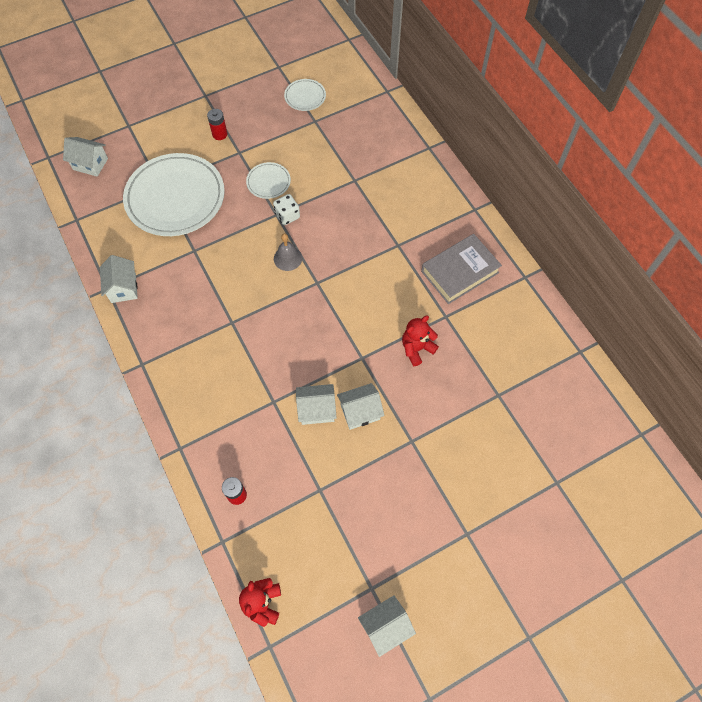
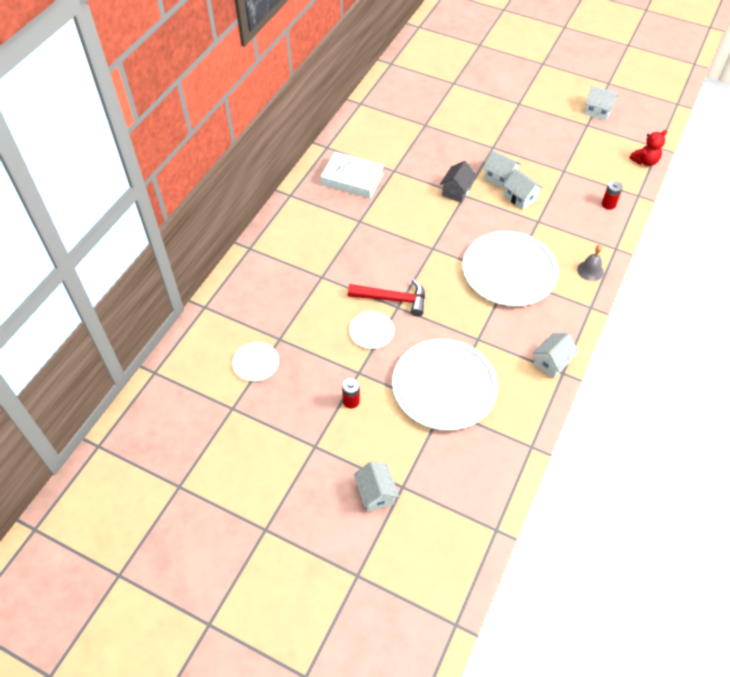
camera: 125 degrees left, 10 degrees down
(90, 164) = (470, 484): white house -> white house (375, 493)
(237, 326) = (509, 272): none -> white plate
(287, 216) = (392, 299): white dice -> red hammer
(287, 258) = (429, 276): grey bell -> grey bell (590, 270)
(373, 354) = (456, 191): none -> grey house
(416, 348) = (431, 173): red teddy bear -> none
(460, 272) = (352, 179): grey book -> white book

